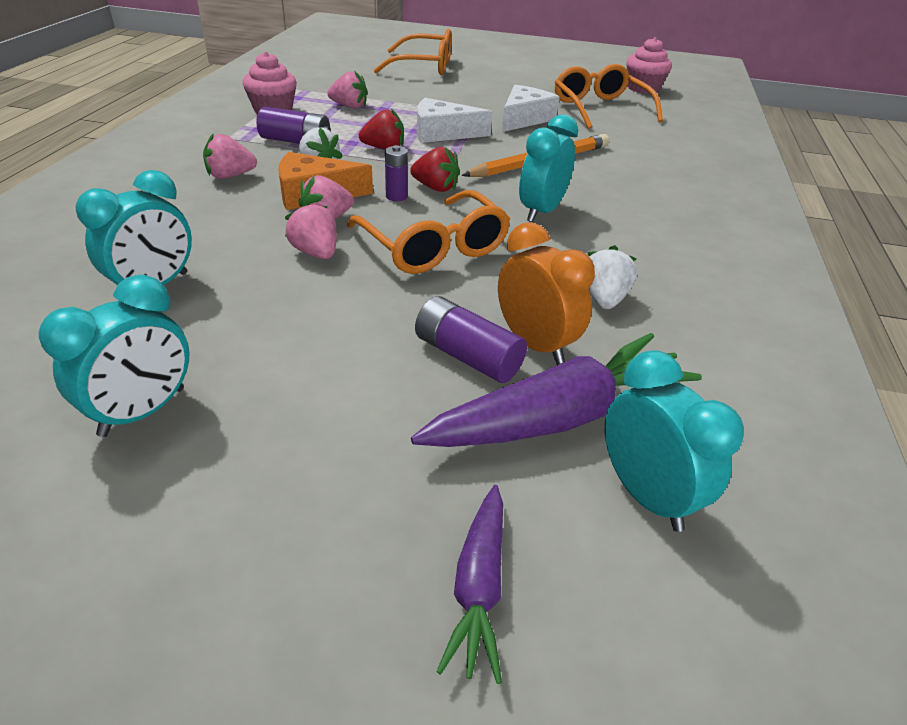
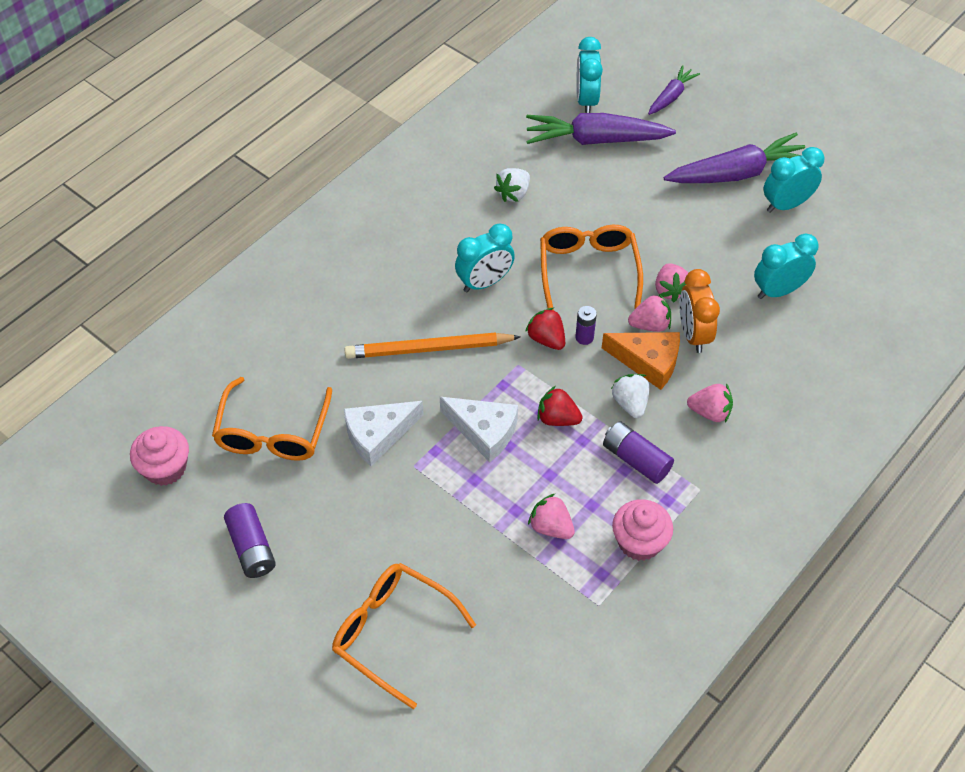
camera: 150 degrees left, 15 degrees up
(256, 442) = (737, 173): none -> purple carrot
(467, 356) = (618, 183): purple battery -> purple battery (252, 548)
(535, 344) = (578, 178): orange clock -> orange clock (693, 334)

